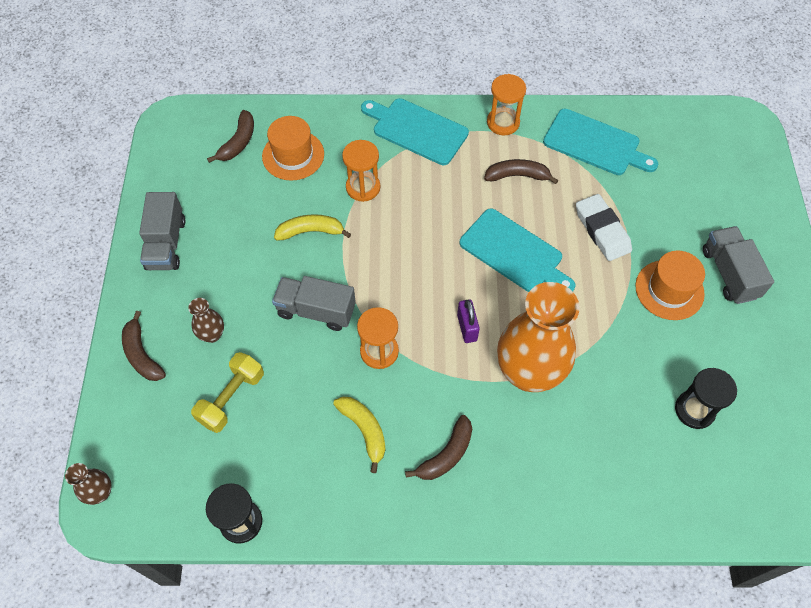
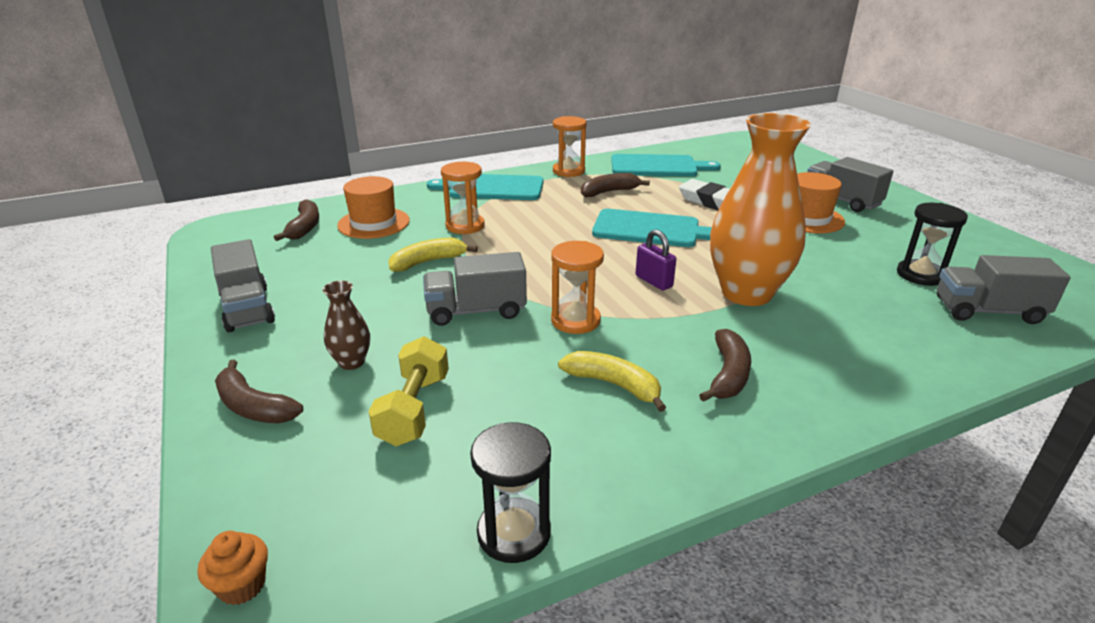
camera: 25 degrees left, 30 degrees down
(100, 492) = (242, 585): brown vase -> orange cupcake
(705, 476) = (988, 311): none -> grey truck

